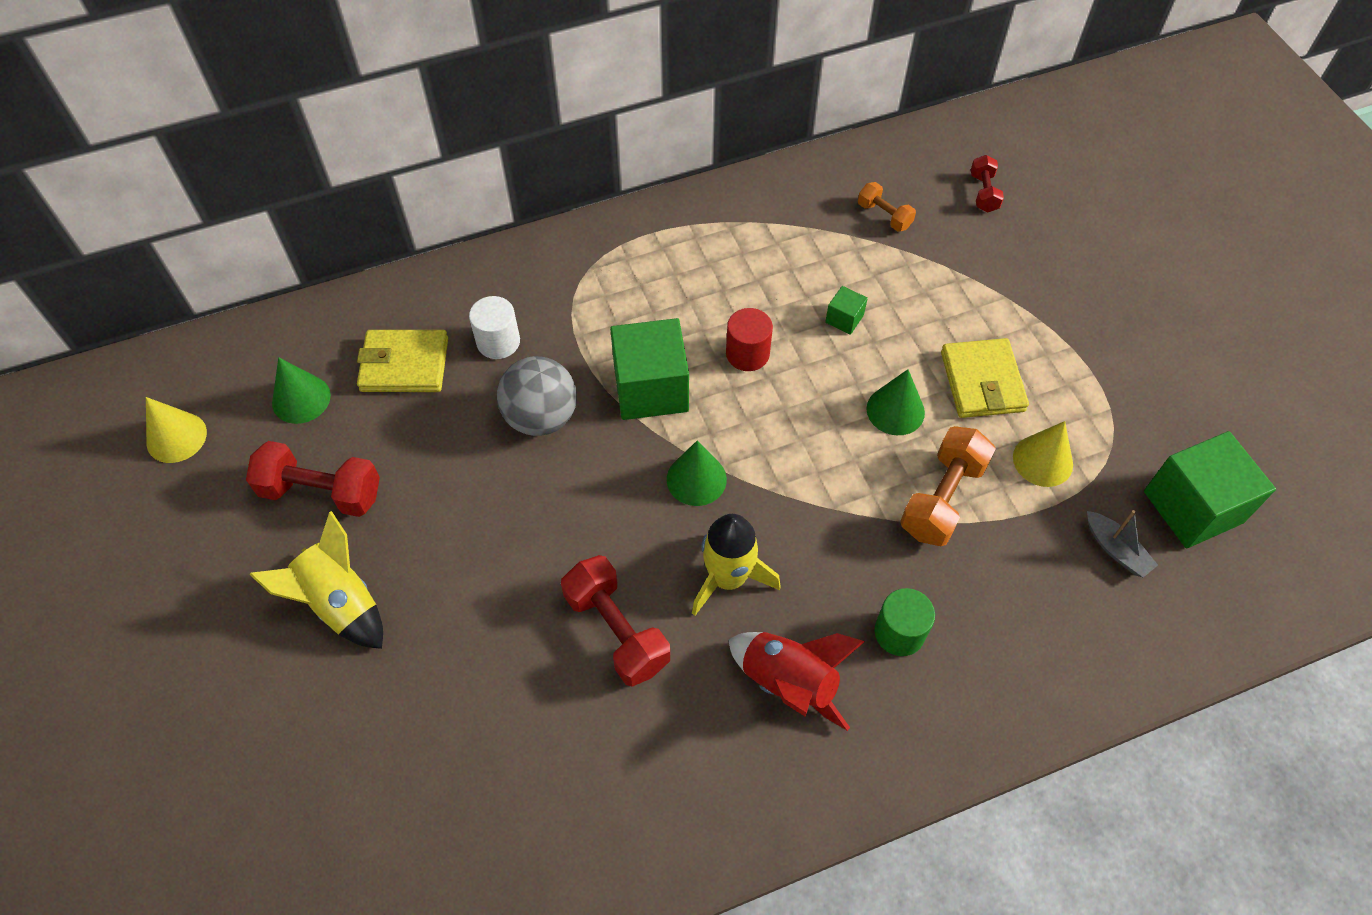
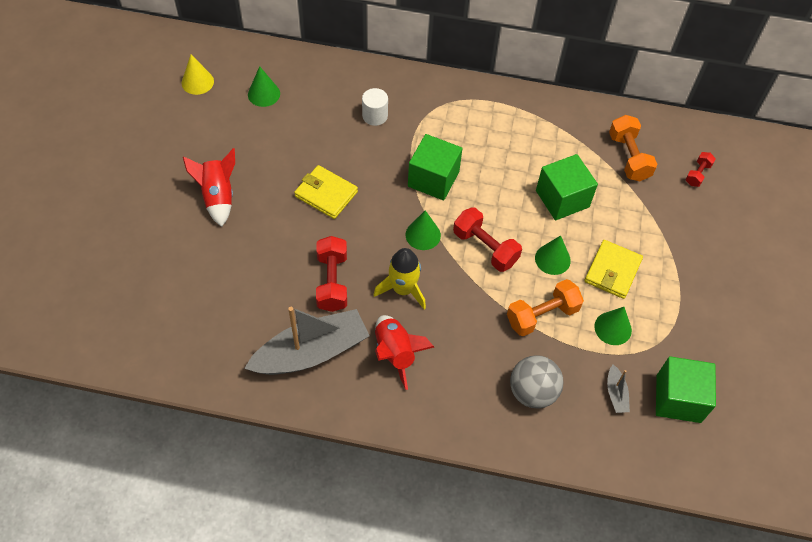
camera: 30 degrees right, 0 degrees up
(321, 492) = (243, 142): red dumbbell -> red dumbbell (485, 248)
(340, 603) = (218, 197): yellow rocket -> red rocket
(404, 365) = (322, 103): yellow wallet -> yellow wallet (326, 194)
(541, 417) = (369, 163): grey ball -> grey ball (532, 392)
(665, 763) = (311, 352): none -> grey boat
(747, 353) = (496, 188): red cylinder -> none
(844, 319) = (562, 199): green cube -> green cube, size x2.23
(884, 216) = (628, 157): orange dumbbell -> orange dumbbell, size x1.77
(899, 632) = (468, 364): green cylinder -> none
(1042, 460) = (613, 328): yellow cone -> green cone

